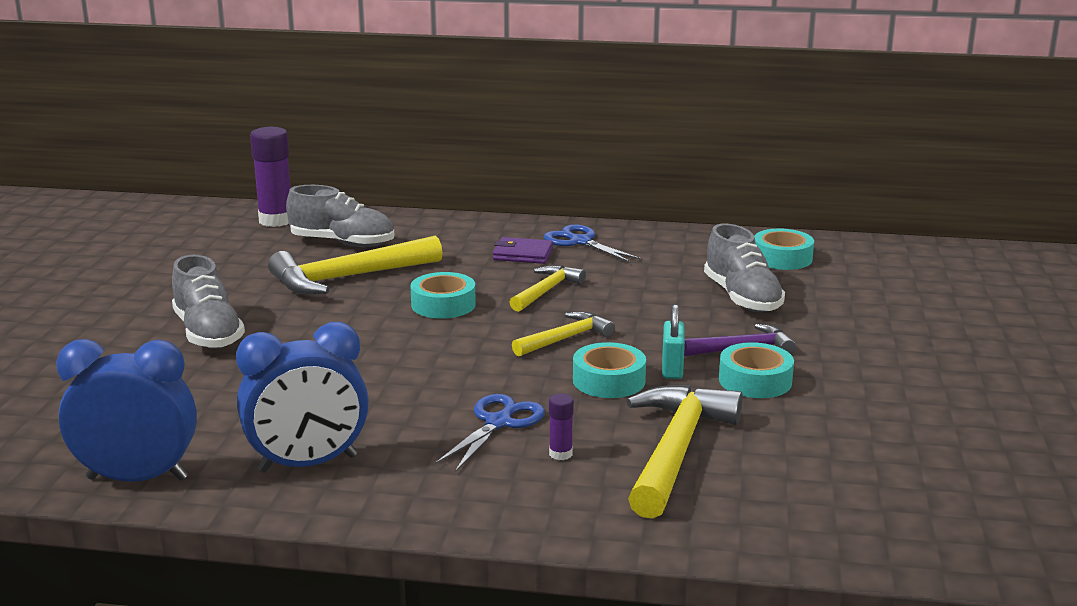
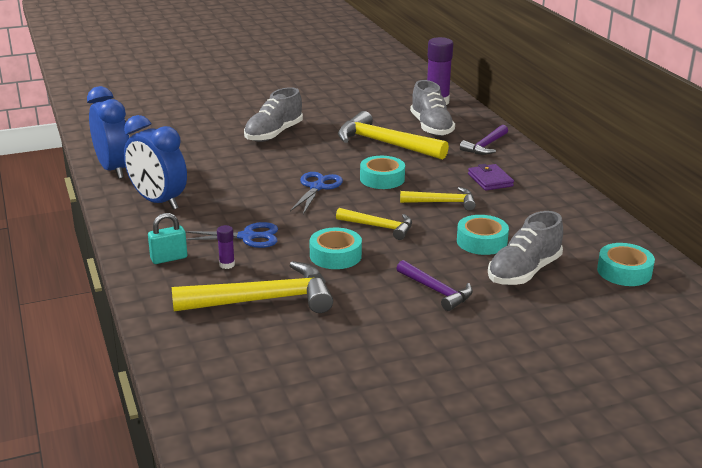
camera: 60 degrees right, 5 degrees up
(436, 232) = (485, 146): none -> purple hammer
(580, 242) = (539, 192): blue scissors -> blue scissors (317, 187)
(672, 369) = (375, 272): turquoise padlock -> turquoise padlock (169, 258)
(755, 381) = (390, 306): turquoise tape -> turquoise tape (481, 242)

